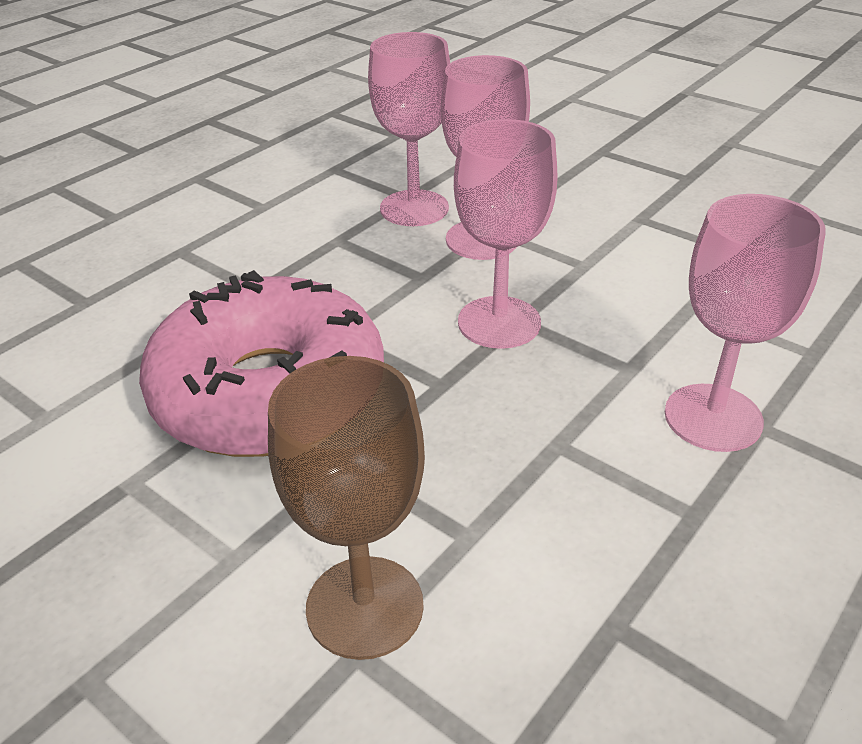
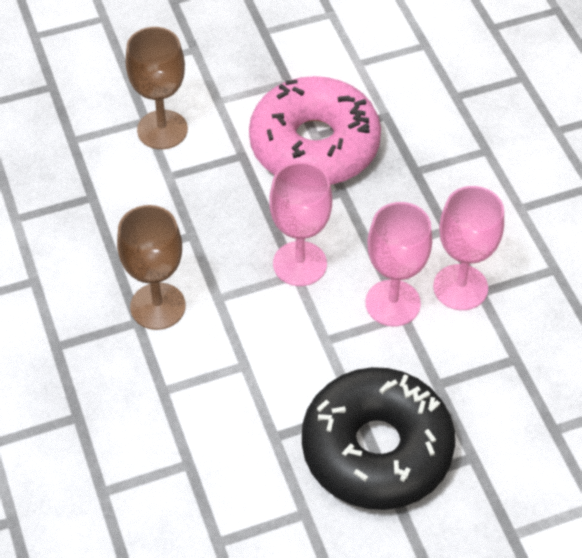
camera: 120 degrees right, 15 degrees up
(665, 194) = (376, 449): none -> black donut
(713, 417) = (158, 306): pink goblet -> brown goblet

